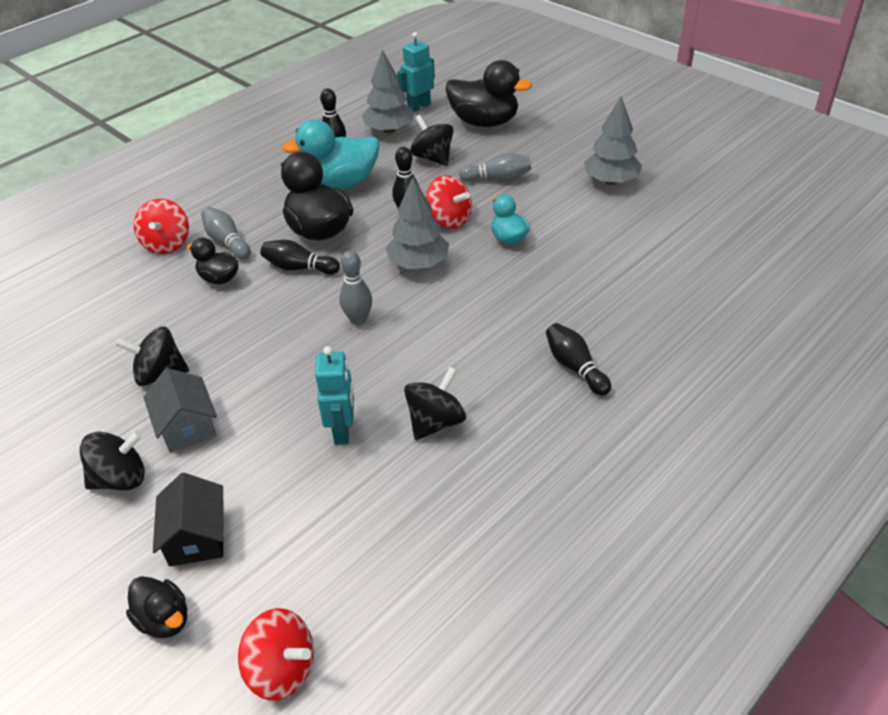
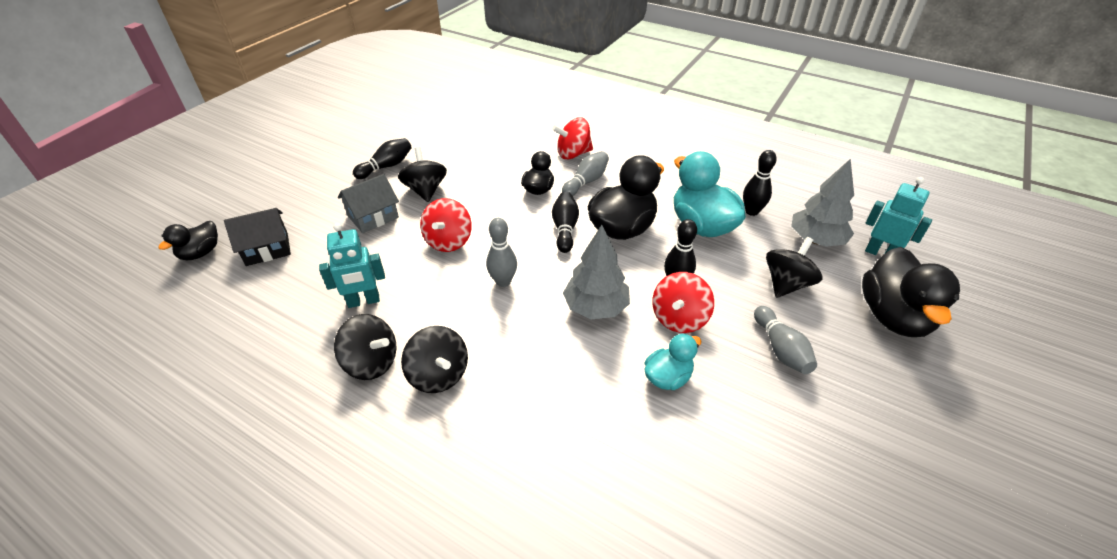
camera: 75 degrees right, 0 degrees up
(120, 479) = (325, 201): black spinning top -> black spinning top (439, 375)
(281, 669) = (139, 320): red spinning top -> red spinning top (449, 241)
(575, 367) = (454, 476): black bowling pin -> black bowling pin (386, 166)
(610, 181) = (850, 480): grey tree -> none

